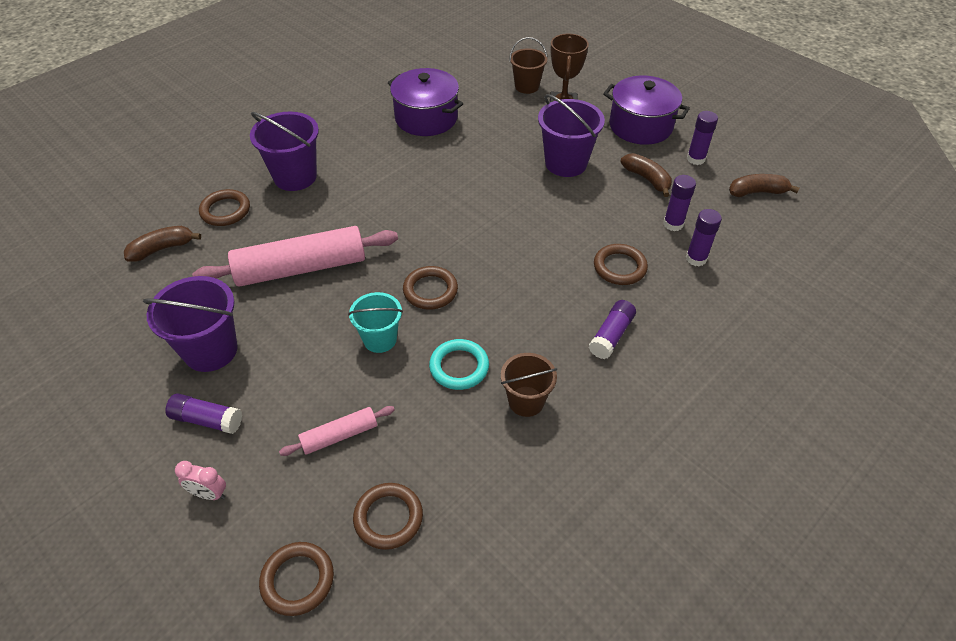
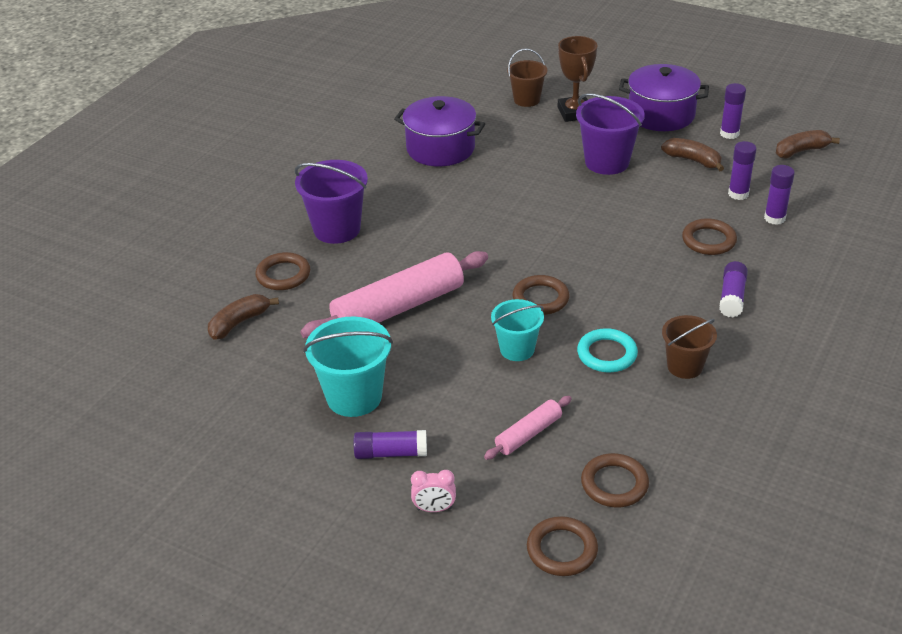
camera: 15 degrees left, 10 degrees down
(210, 350) = (354, 397): purple bucket -> turquoise bucket

